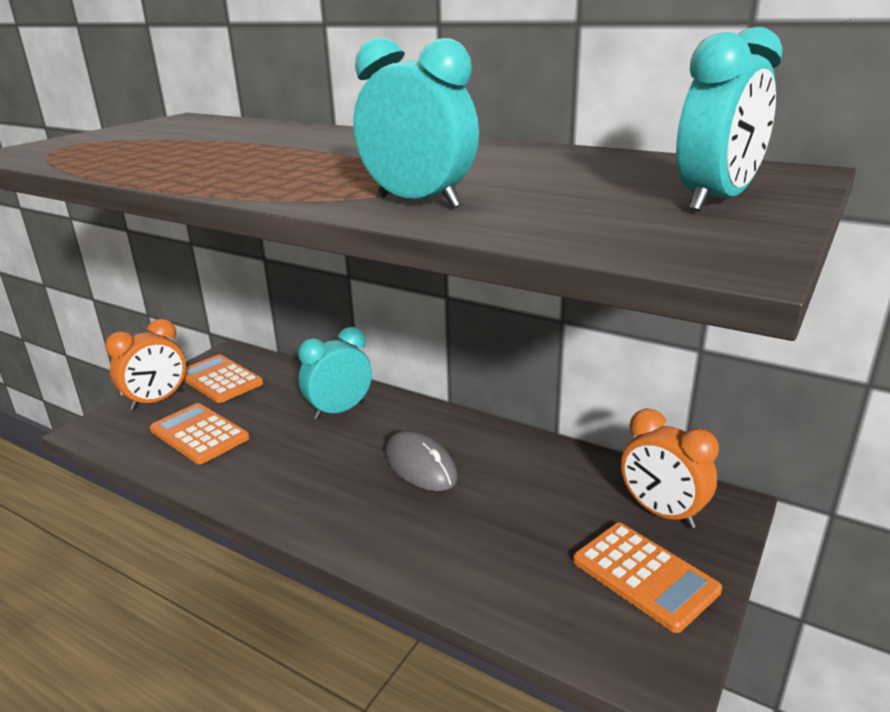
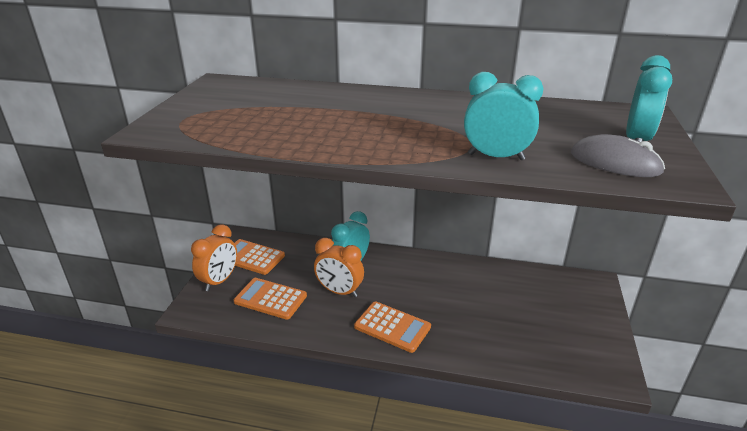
camera: 20 degrees left, 5 degrees up
(420, 465) = (425, 292): grey mouse -> grey mouse (615, 163)
(644, 575) = (580, 329): orange calculator -> orange calculator (392, 327)
(661, 512) = (568, 293): orange clock -> orange clock (339, 291)

